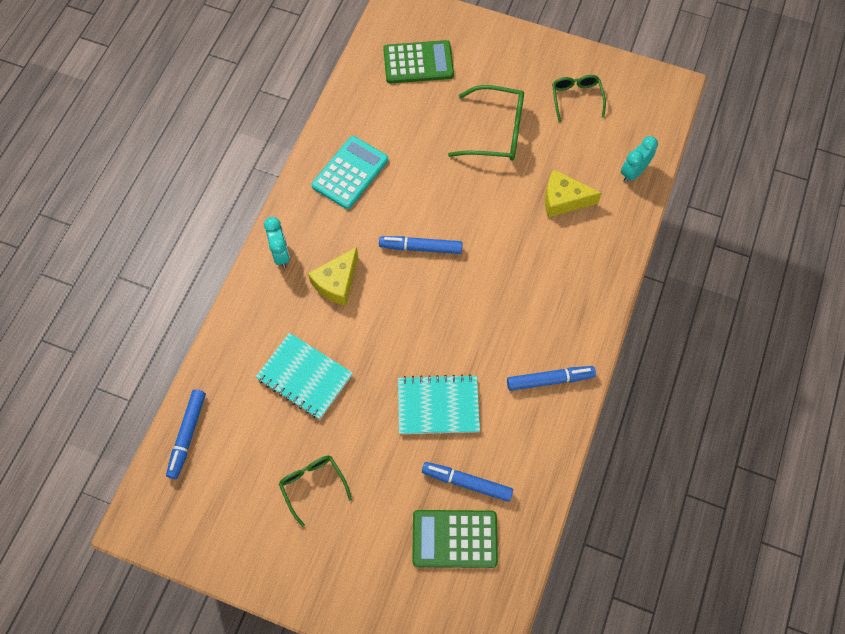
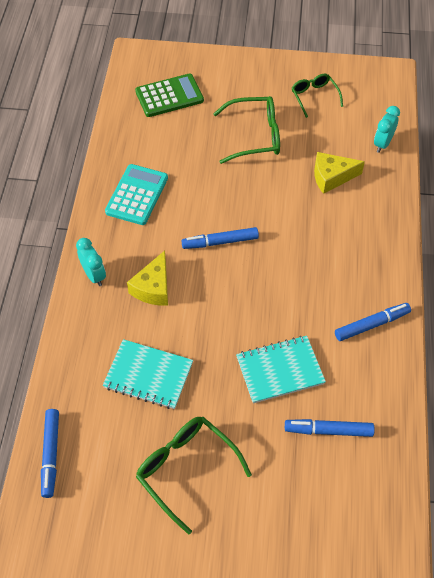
camera: 15 degrees left, 10 degrees down
(313, 485) = (186, 469): green glasses -> green glasses, size x1.59
(454, 539) = (334, 483): green calculator -> none

